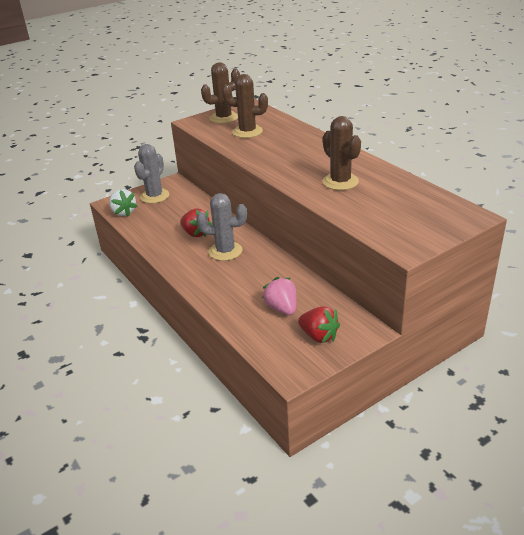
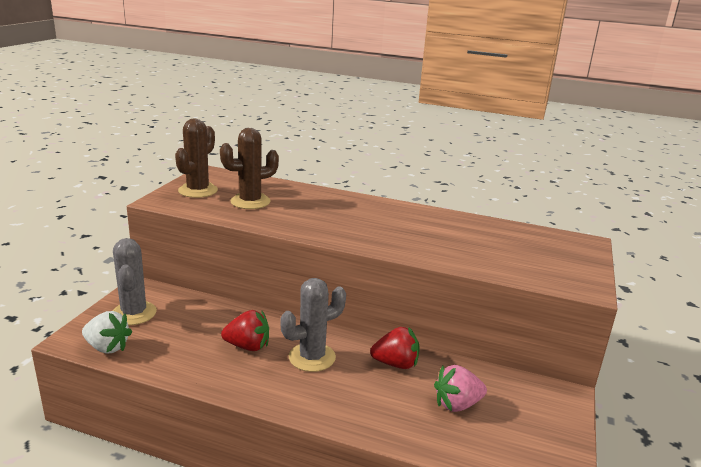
camera: 40 degrees left, 10 degrees down
(282, 308) = (457, 404): pink strawberry -> pink strawberry turned 45 degrees counterclockwise
(319, 336) = (531, 421): red strawberry -> red strawberry (396, 364)
(340, 182) = (429, 235): brown cactus -> none

